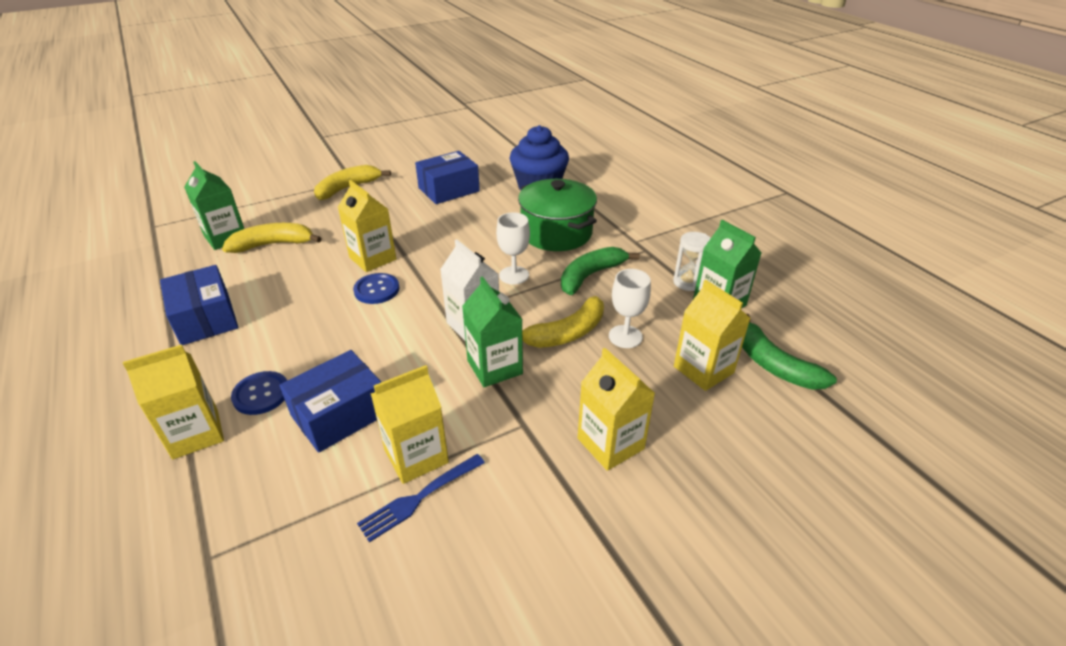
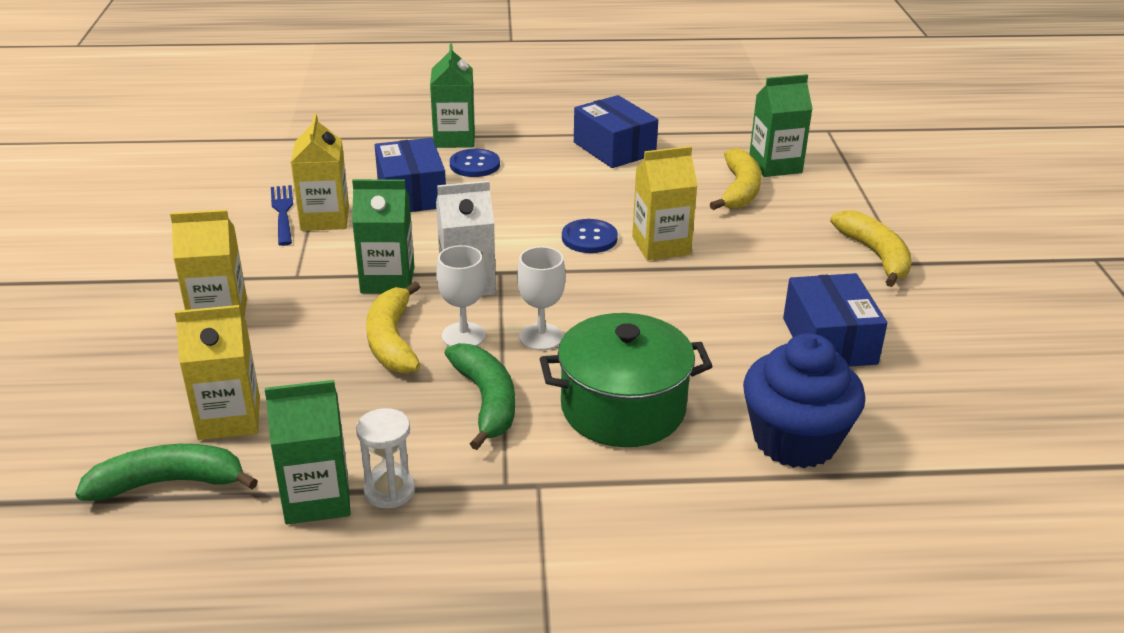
camera: 115 degrees right, 5 degrees down
(195, 434) = (454, 138): yellow carton -> green carton
(205, 318) = (614, 148): blue box -> blue box turned 60 degrees clockwise
(625, 336) = (342, 382): white goblet -> white goblet (463, 336)

